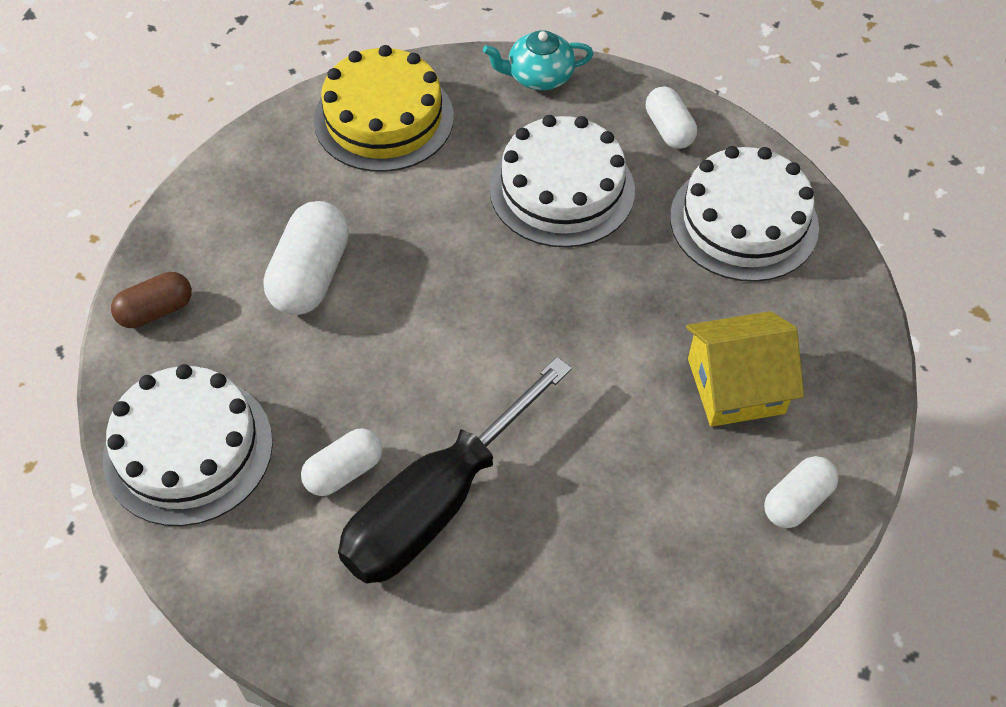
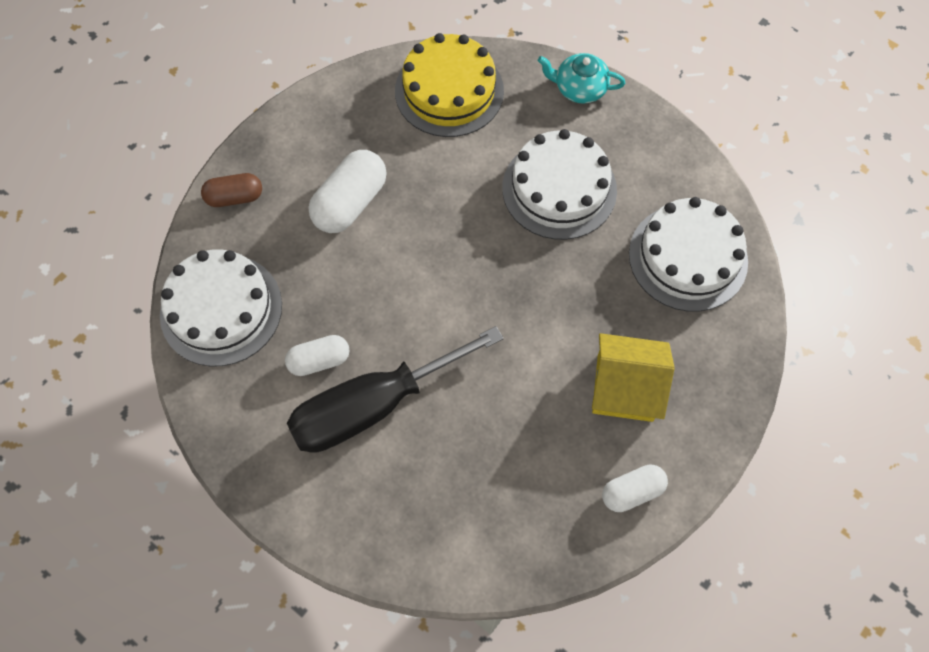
camera: 20 degrees right, 10 degrees up
(669, 129) = (662, 162): white capsule -> none

